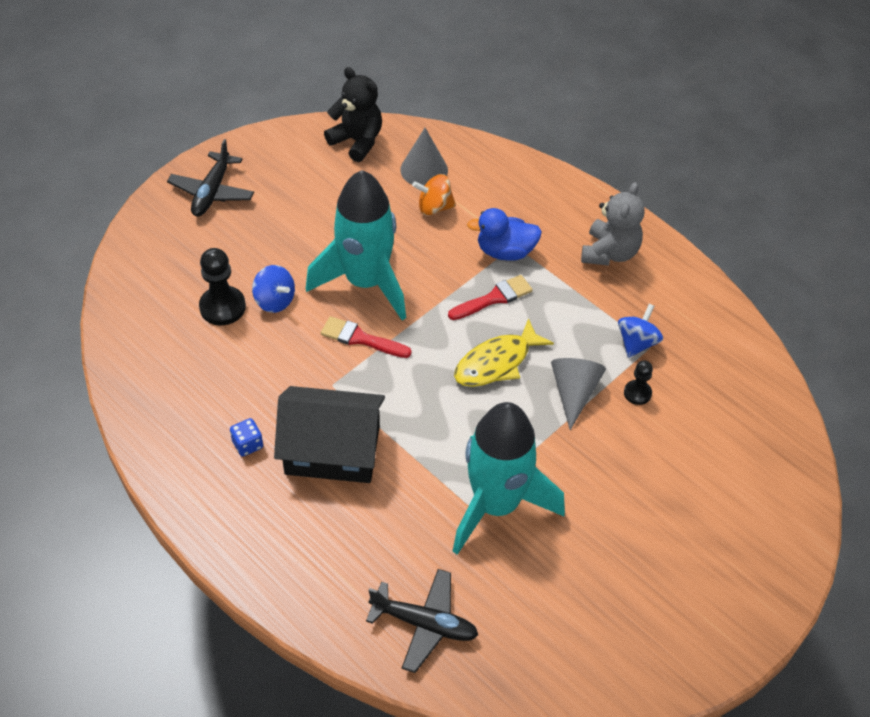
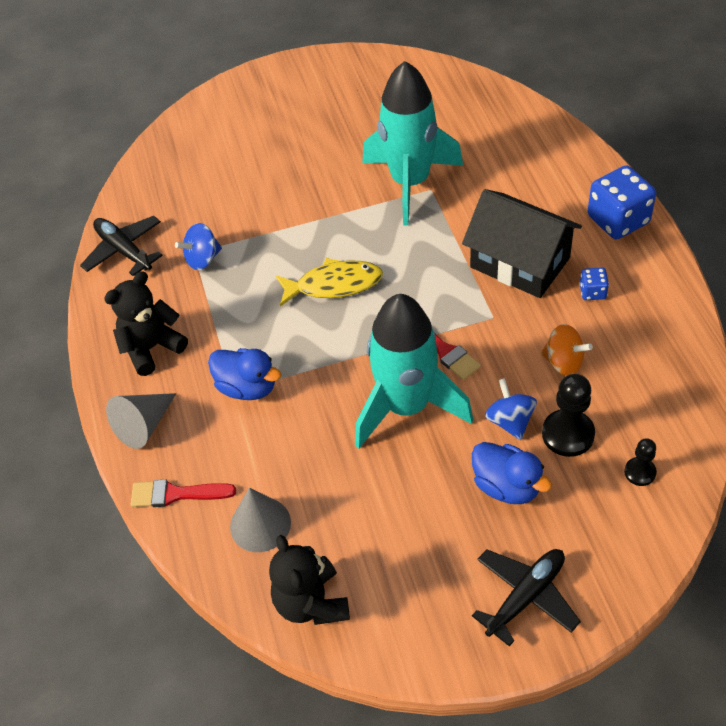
camera: 145 degrees left, 0 degrees up
(250, 540) = (618, 220): none -> blue dice
(256, 253) = (507, 486): none -> blue duck
(424, 624) = (509, 131): black plane -> black plane (124, 250)
(434, 207) = (282, 468): orange spinning top -> orange spinning top (563, 362)
(494, 298) = (293, 343): red brush -> red brush (176, 494)
(574, 393) = (288, 239): grey cone -> grey cone (144, 425)
(609, 253) = (151, 348): grey teddy bear -> black teddy bear
(637, 393) = (238, 221): black pawn -> black pawn (640, 472)

